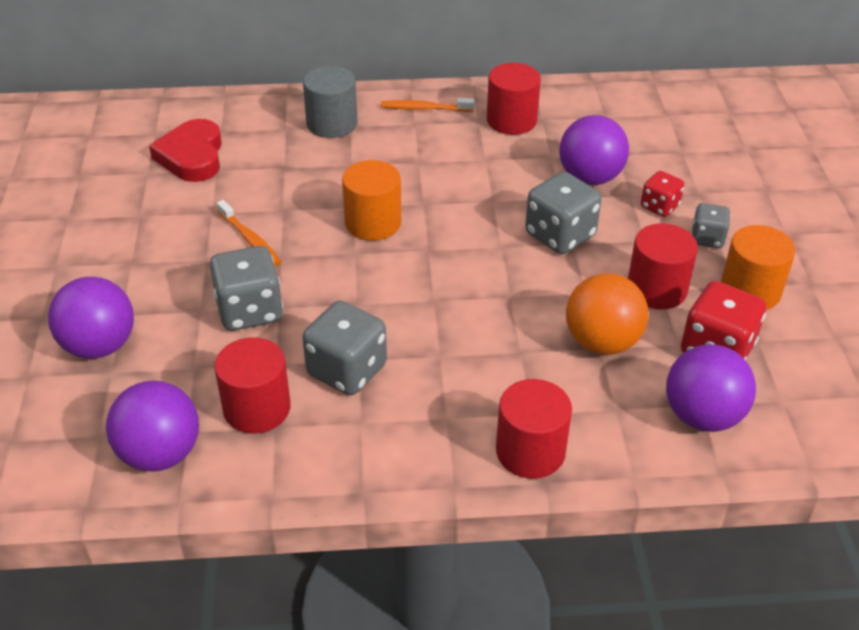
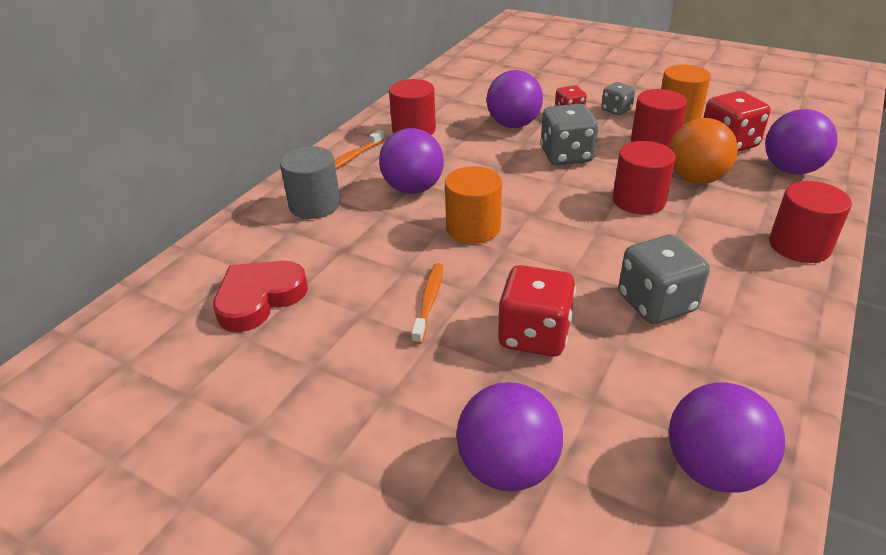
camera: 55 degrees left, 5 degrees down
(192, 156) = (259, 298): red heart -> red heart turned 105 degrees clockwise
(249, 311) = (534, 335): grey dice -> red dice
(250, 239) = (429, 302): orange toothbrush -> orange toothbrush turned 75 degrees counterclockwise
(257, 408) = (678, 374): red cylinder -> red cylinder (638, 200)
(405, 164) = (413, 189): none -> purple ball

